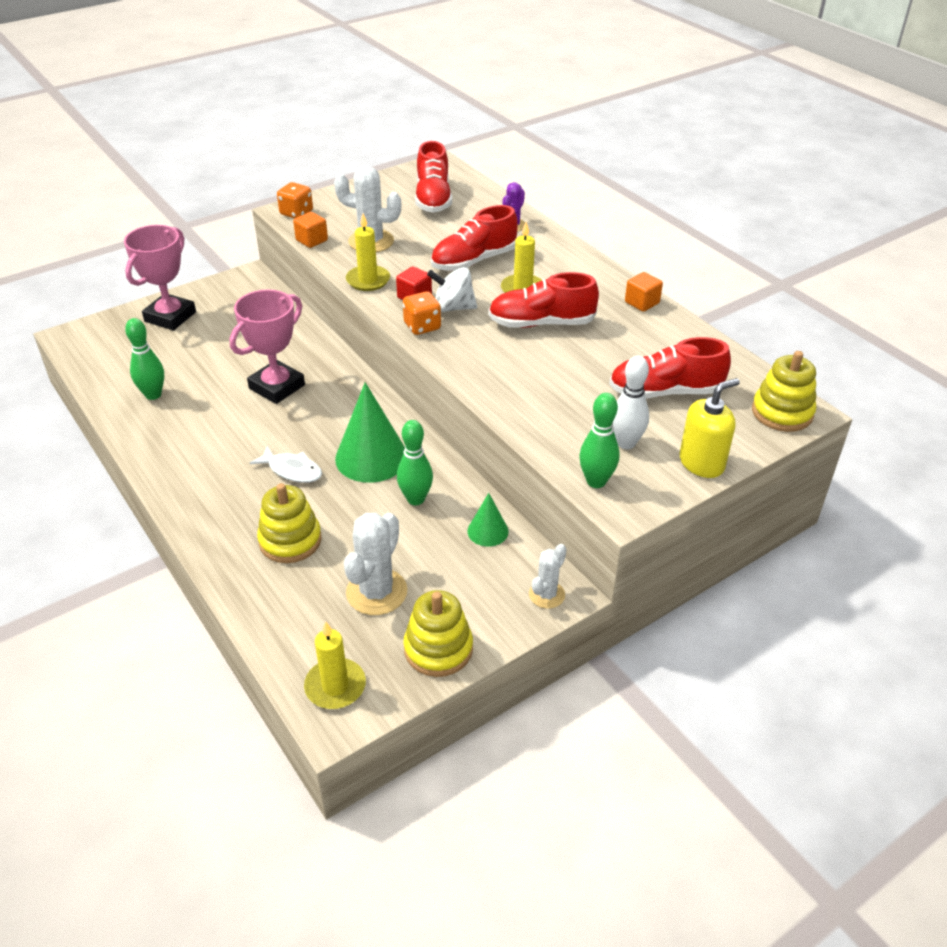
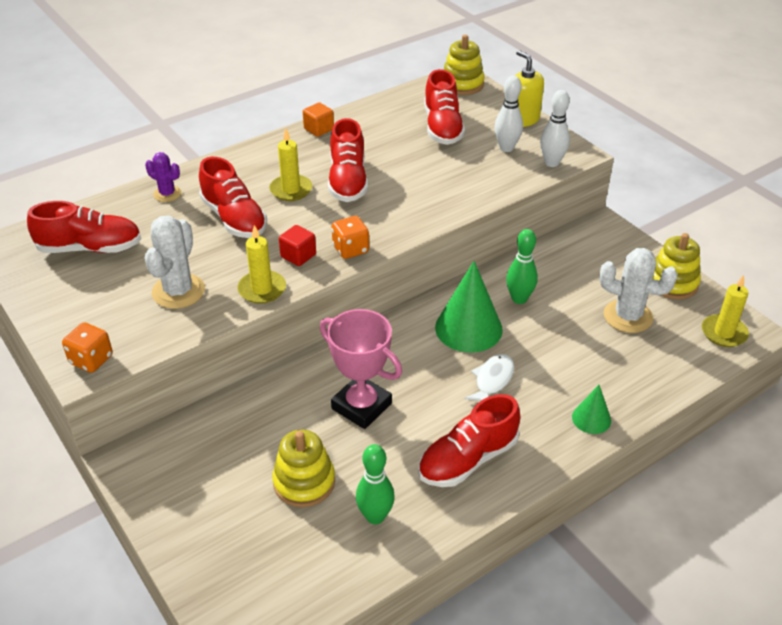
camera: 90 degrees left, 0 degrees up
(170, 317) = (208, 531): pink trophy -> none
(196, 448) = (468, 459): none -> red shoe
(290, 540) = (583, 372): yellow stacking toy -> yellow stacking toy (304, 482)
(312, 240) = (165, 340): orange cube -> none
(453, 308) = (319, 231): white spinning top -> none
(487, 531) = (549, 259): green cone -> green cone (591, 418)
(546, 595) = (607, 232): white cactus -> none
(596, 481) = (552, 163): green bowling pin -> white bowling pin

